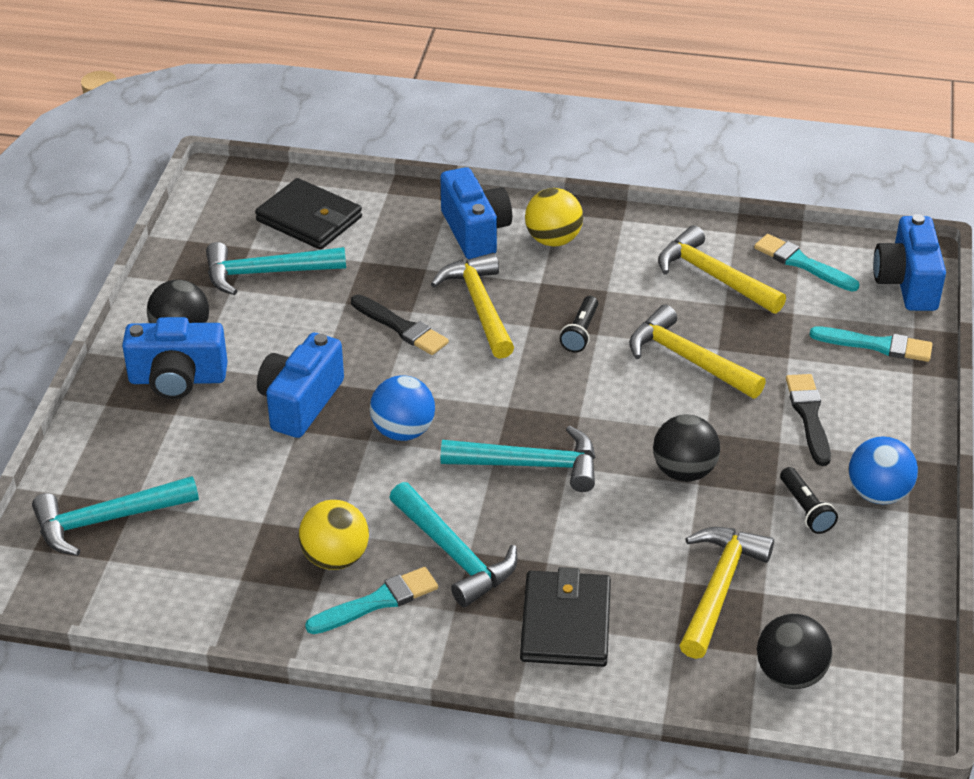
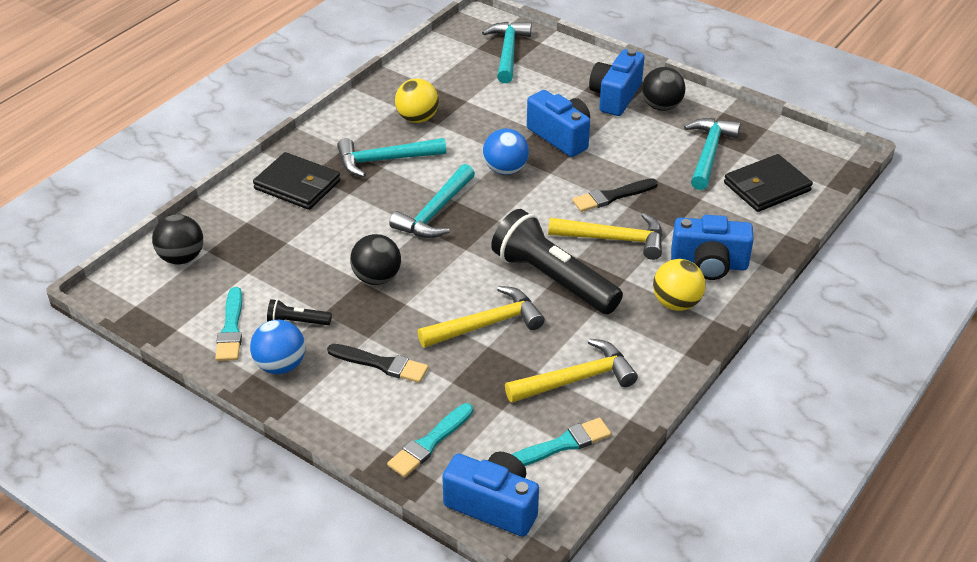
camera: 115 degrees right, 0 degrees up
(377, 602) = (372, 124): turquoise brush -> turquoise brush (231, 328)
(580, 332) = (553, 279): black flashlight -> black flashlight, size x2.31
(719, 588) = (269, 255): yellow hammer -> none

